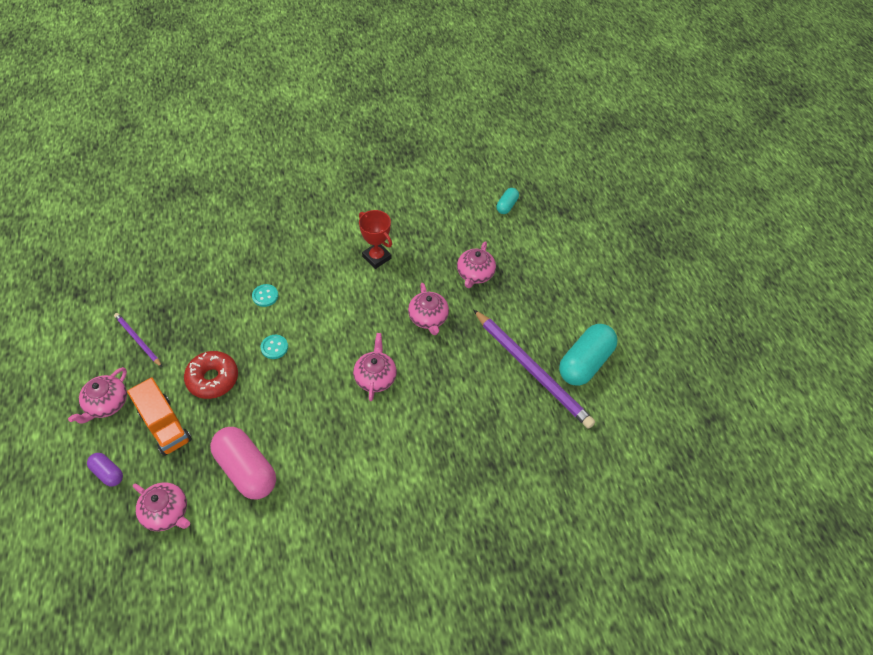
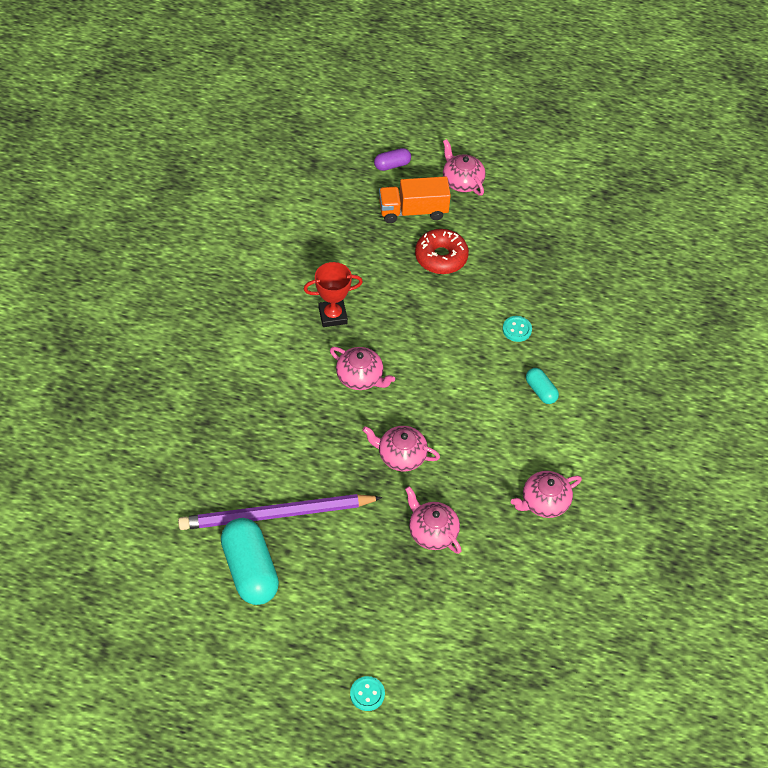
camera: 120 degrees right, 0 degrees up
(138, 340) = (520, 219): purple pencil -> none
(166, 512) = (330, 189): pink teapot -> pink teapot (544, 502)
(246, 469) = (332, 249): pink capsule -> none
(274, 347) = (447, 313): turquoise button -> turquoise button (367, 694)
(376, 257) = (513, 448): red trophy -> red trophy (333, 316)
(506, 206) = (518, 628): turquoise capsule -> turquoise capsule (540, 391)

